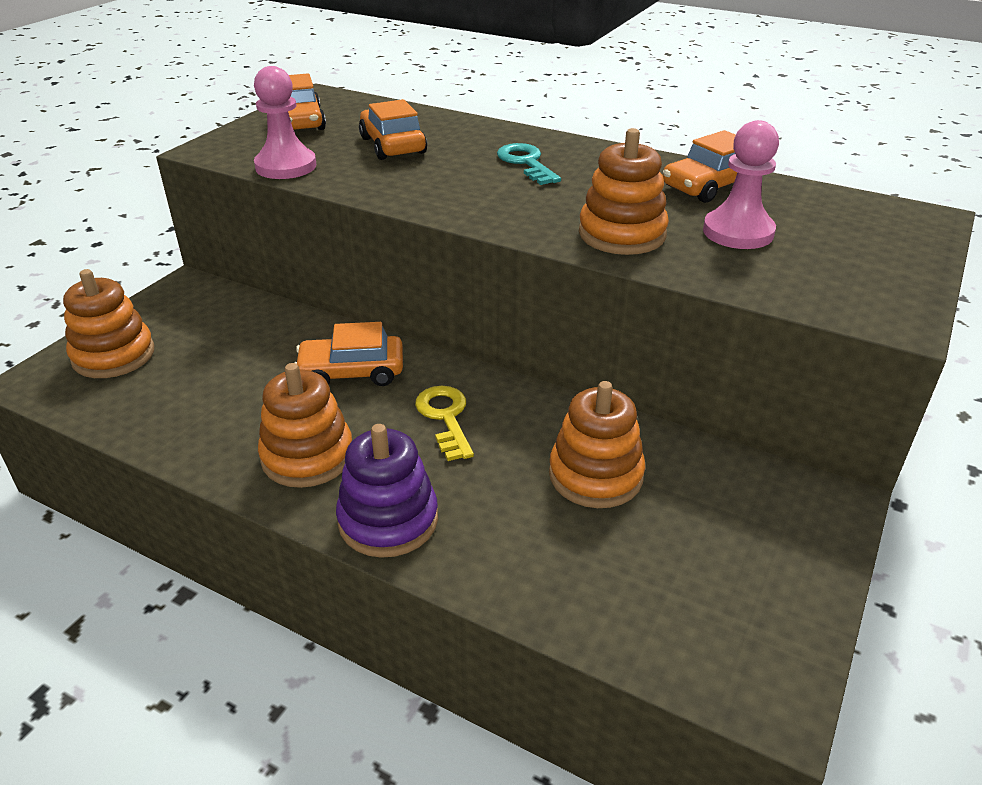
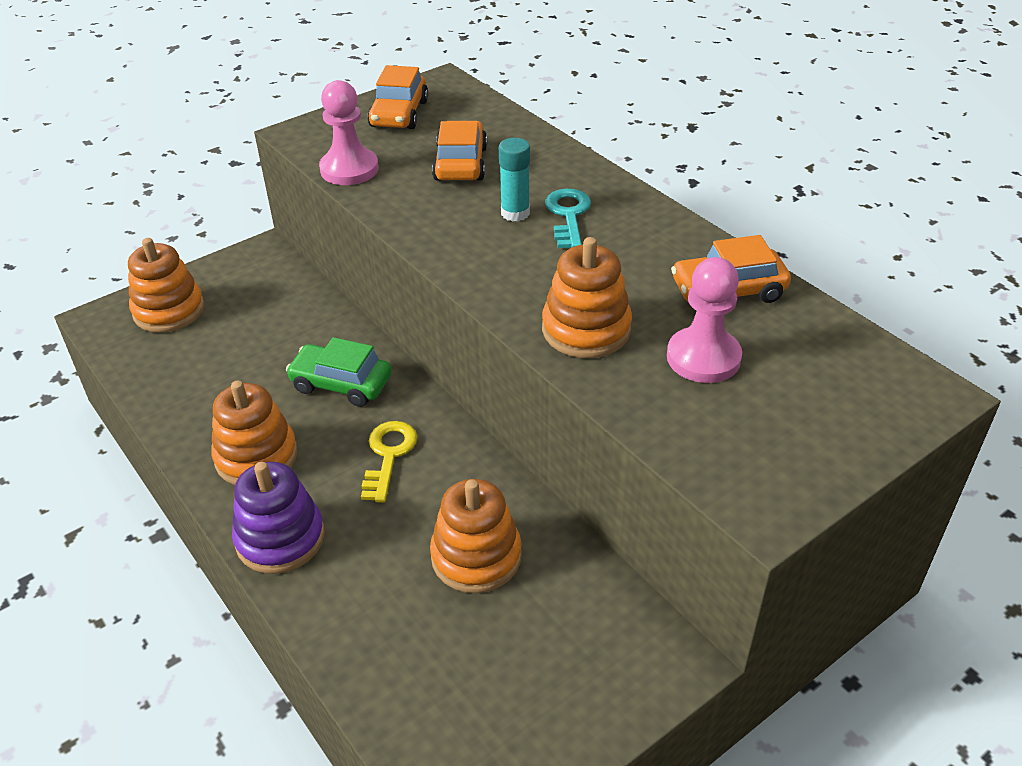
camera: 25 degrees right, 5 degrees up
(351, 372) = (341, 384): orange car -> green car
(477, 169) = (515, 213): none -> turquoise glue stick

